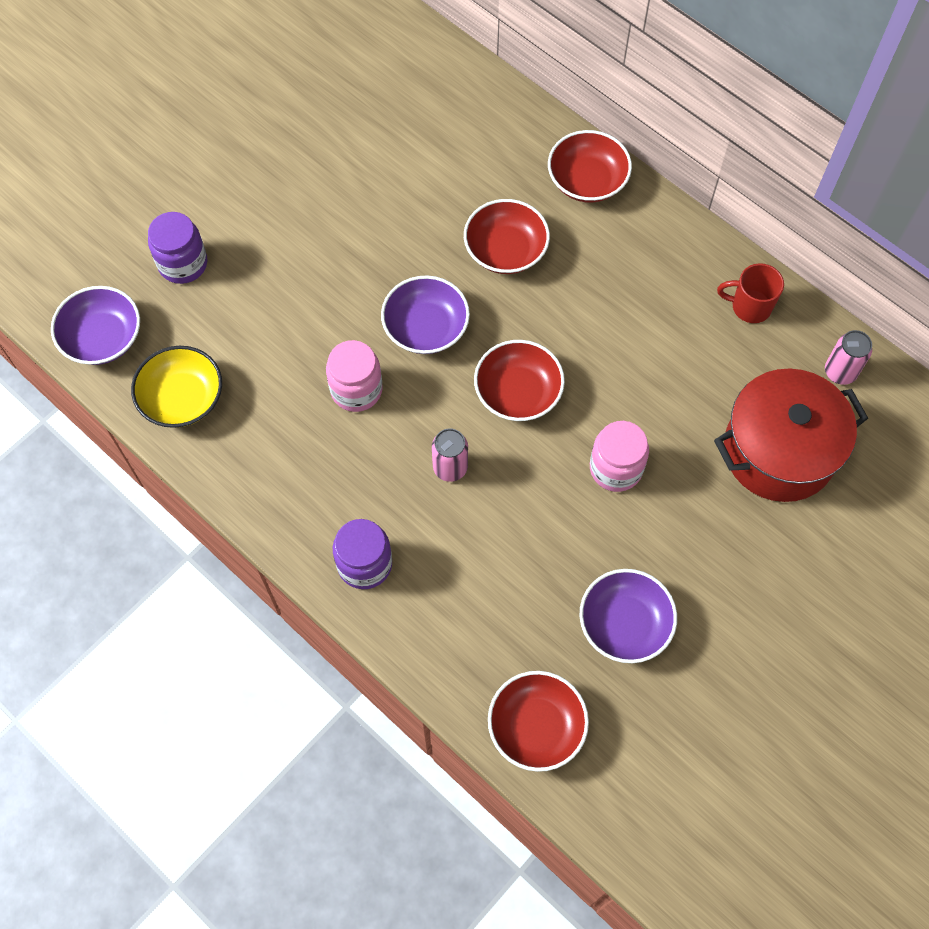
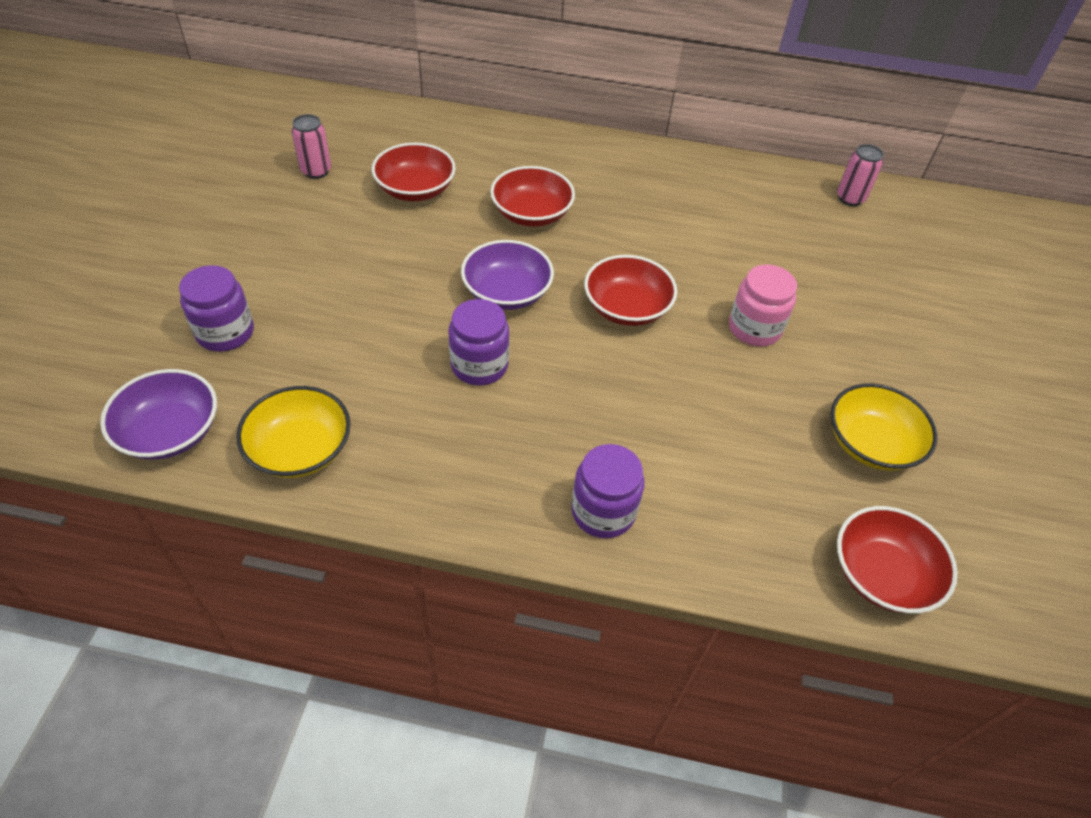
camera: 35 degrees left, 15 degrees down
(356, 389) = (479, 365): pink jar -> purple jar
(450, 468) = (616, 390): pink can -> pink can (316, 171)
(587, 180) = (559, 148): red bowl -> red bowl (415, 189)
(624, 624) = (871, 443): purple bowl -> yellow bowl
(749, 306) = (750, 183): red mug -> none
(779, 451) = (860, 264): red pot -> none

